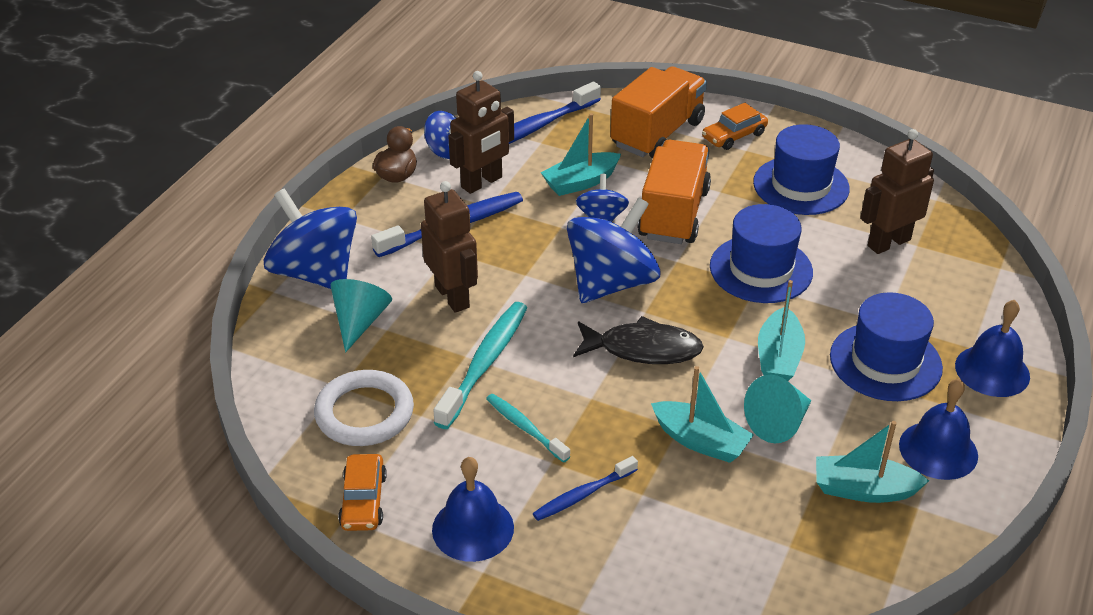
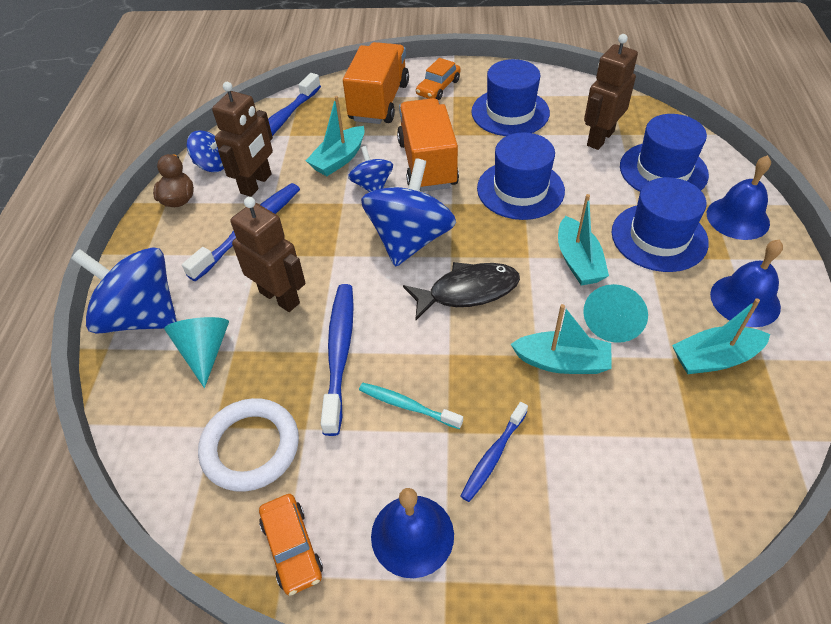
camera: 20 degrees left, 10 degrees up
(485, 364) = (339, 353): turquoise toothbrush -> blue toothbrush
(940, 297) = (663, 170): none -> blue hat

